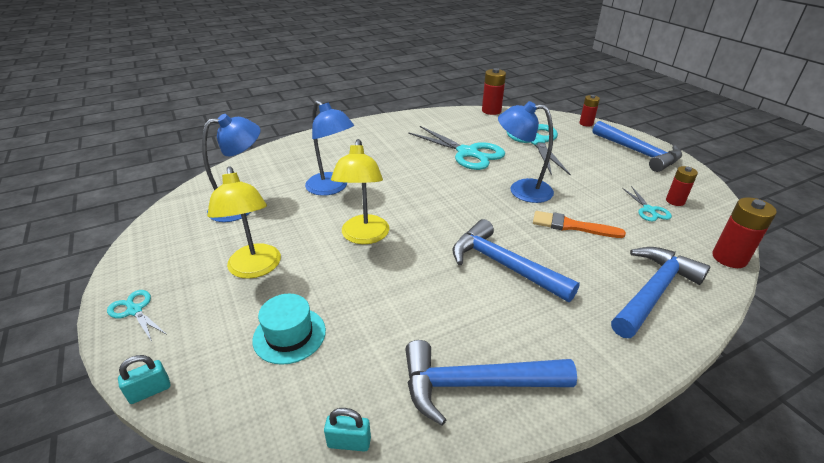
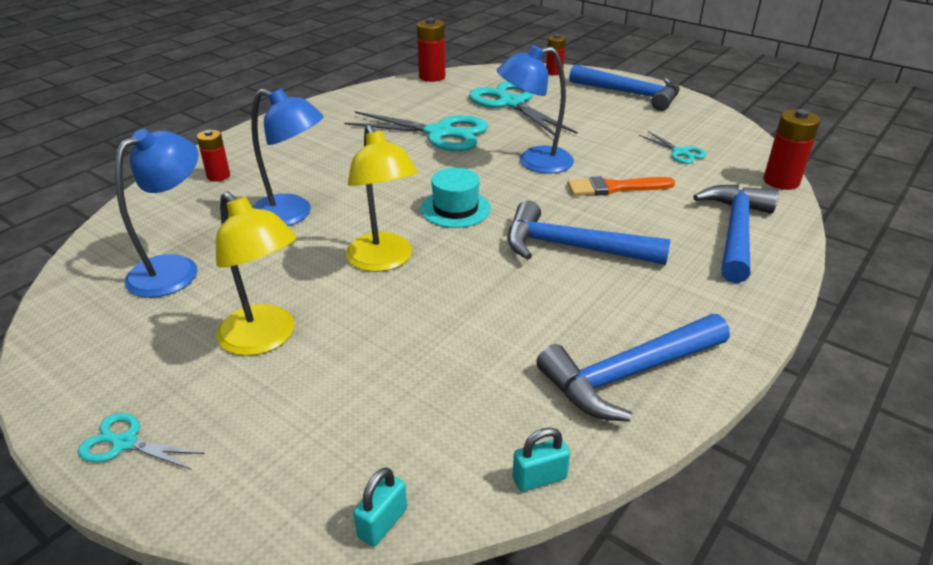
camera: 25 degrees left, 0 degrees up
(150, 391) = (240, 524): turquoise padlock -> turquoise padlock (382, 523)
(289, 335) = (377, 398): turquoise hat -> turquoise hat (455, 209)
(675, 201) = (699, 137): red battery -> red battery (218, 176)

